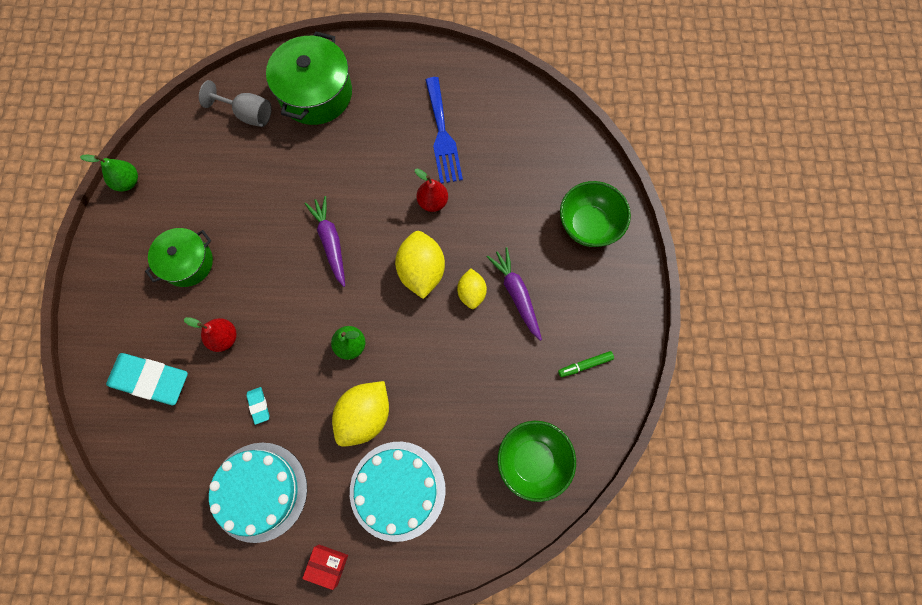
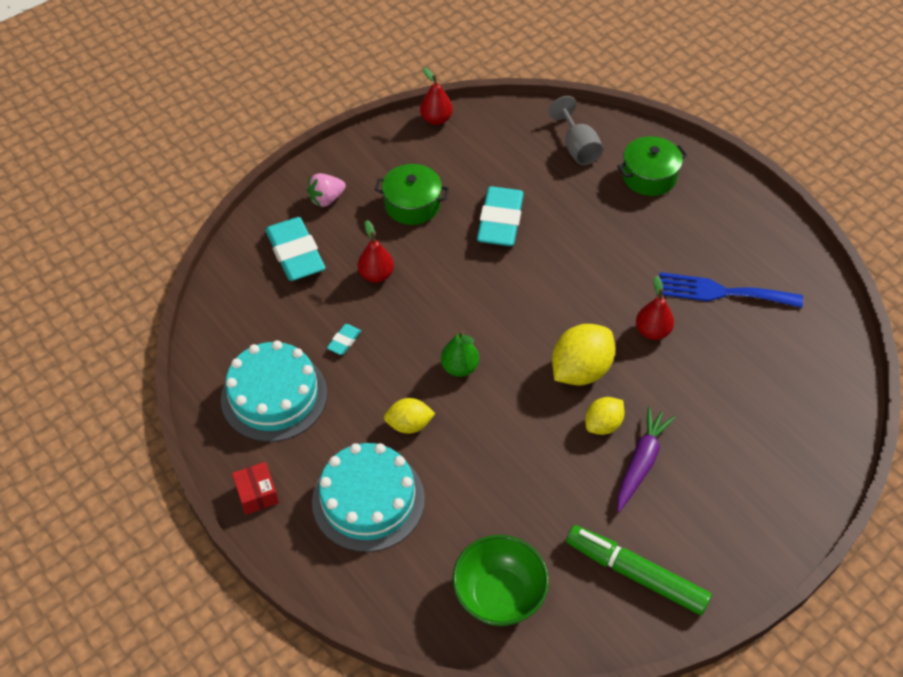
camera: 50 degrees right, 20 degrees down
(123, 318) = (326, 199): none -> pink strawberry
(128, 182) = (436, 119): green pear -> red pear
(259, 217) = (500, 221): none -> turquoise eraser
(315, 93) = (649, 176): green pot -> green pot, size x0.65
(330, 242) = (533, 285): purple carrot -> none
(365, 416) = (409, 425): yellow lemon -> yellow lemon, size x0.60
(442, 135) = (721, 292): blue fork -> blue fork turned 60 degrees clockwise
(585, 365) = (636, 574): green marker -> green marker, size x2.05
(589, 225) = (776, 474): green bowl -> none

